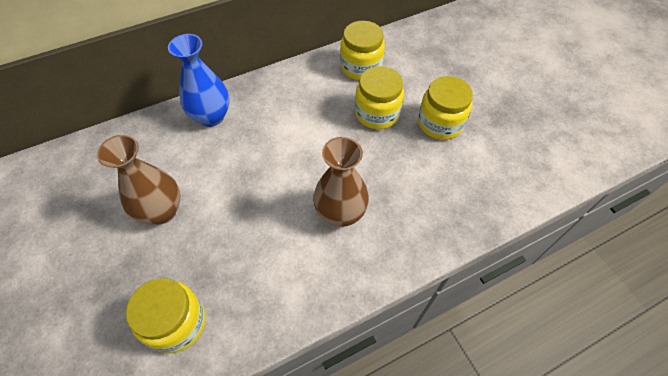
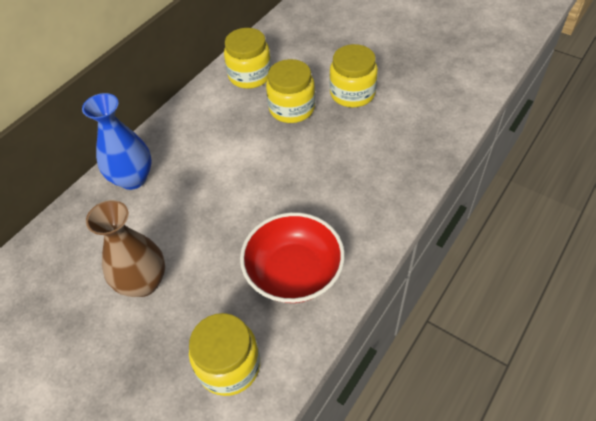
camera: 25 degrees left, 5 degrees down
(281, 267) = (294, 272): none -> red bowl
(340, 213) = (316, 204): brown vase -> none

